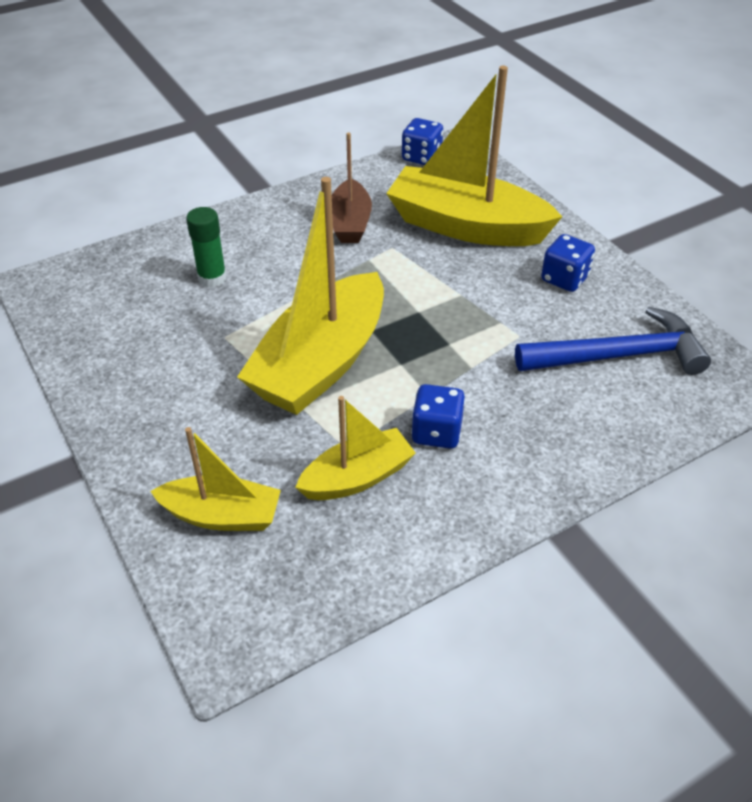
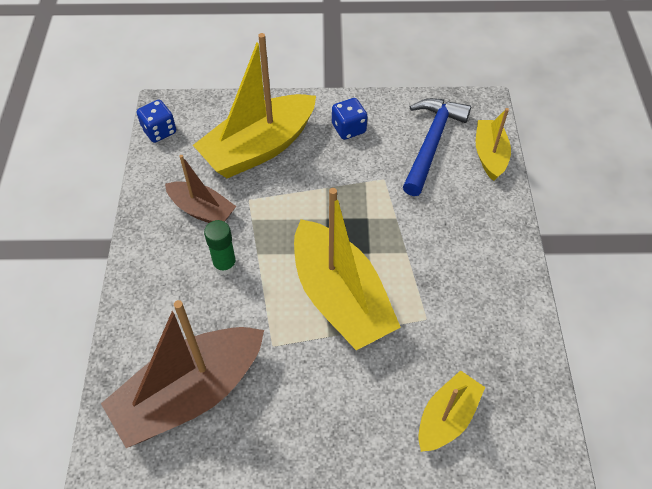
camera: 60 degrees left, 10 degrees up
(134, 304) = (190, 393): none -> brown boat
(212, 278) = (199, 326): green glue stick -> green glue stick (225, 265)
(357, 477) = (455, 325): yellow boat -> yellow boat (489, 155)
(436, 432) = (441, 264): blue dice -> none

